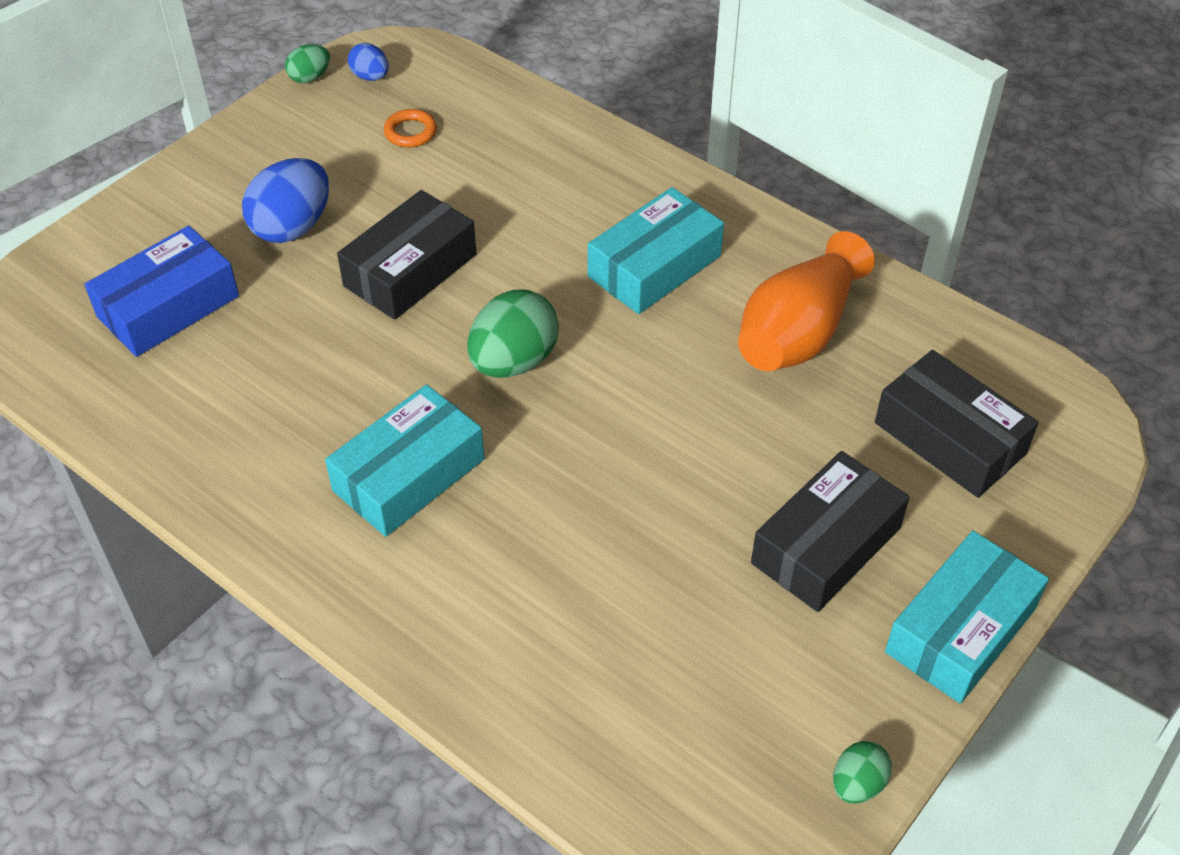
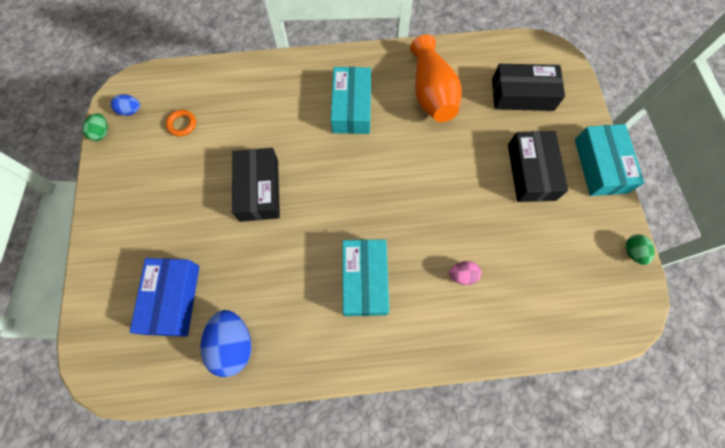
camera: 45 degrees left, 20 degrees up
(292, 227) = (183, 212): blue egg -> blue egg (233, 344)
(513, 361) = (347, 195): green egg -> none
(546, 581) = (462, 275): none -> pink egg

